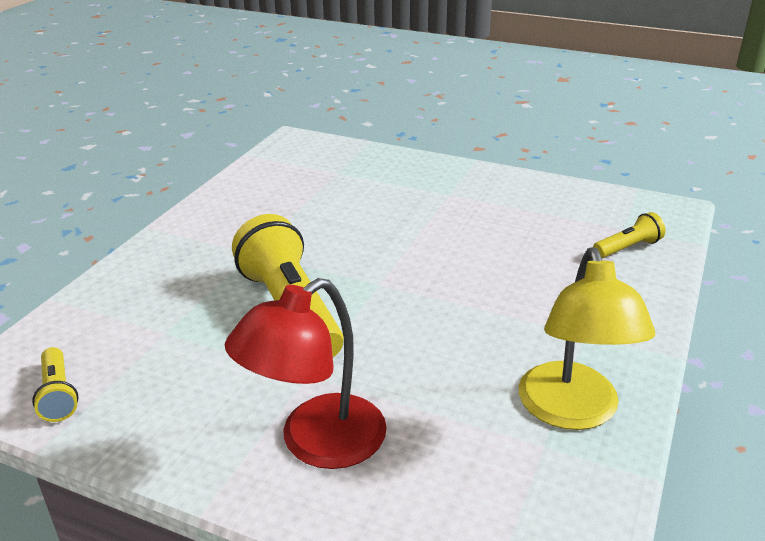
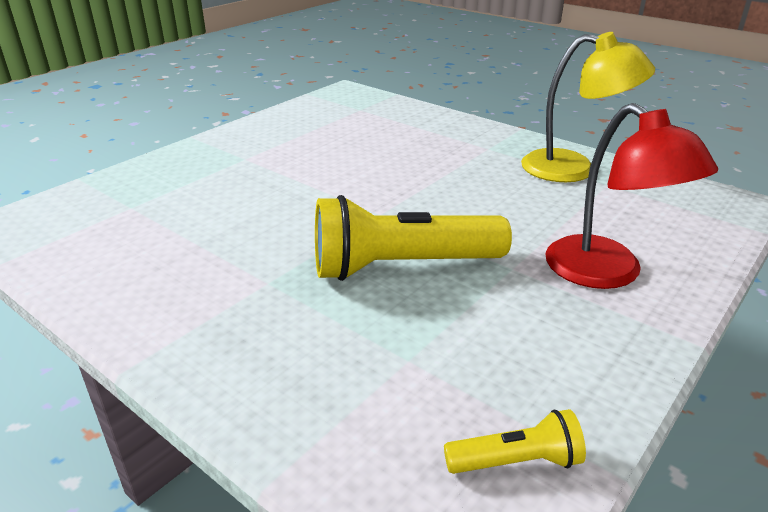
camera: 75 degrees left, 0 degrees up
(627, 248) = (388, 113): yellow flashlight -> none

